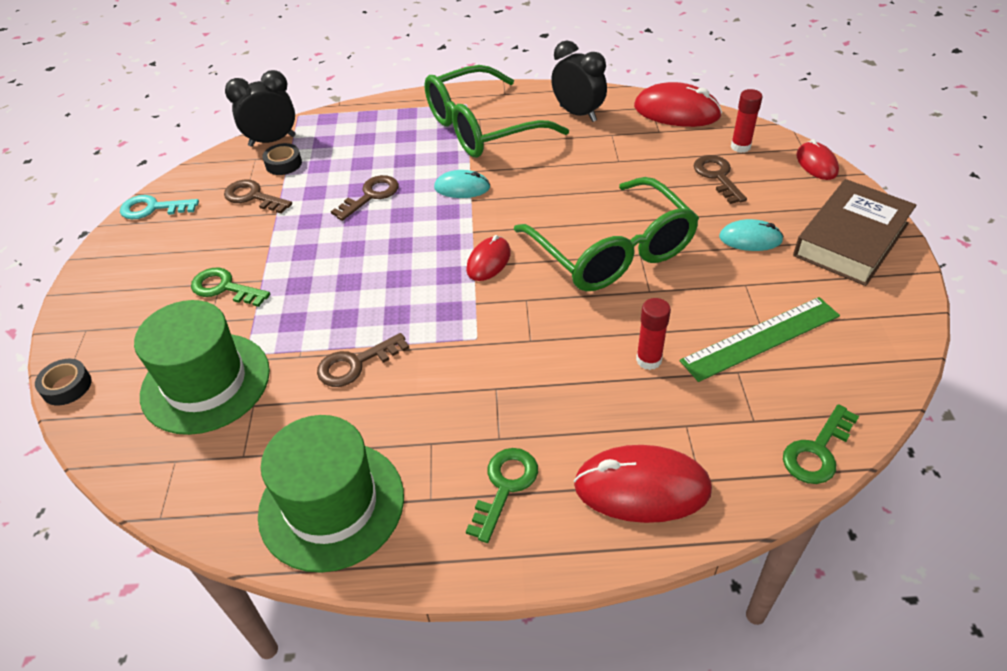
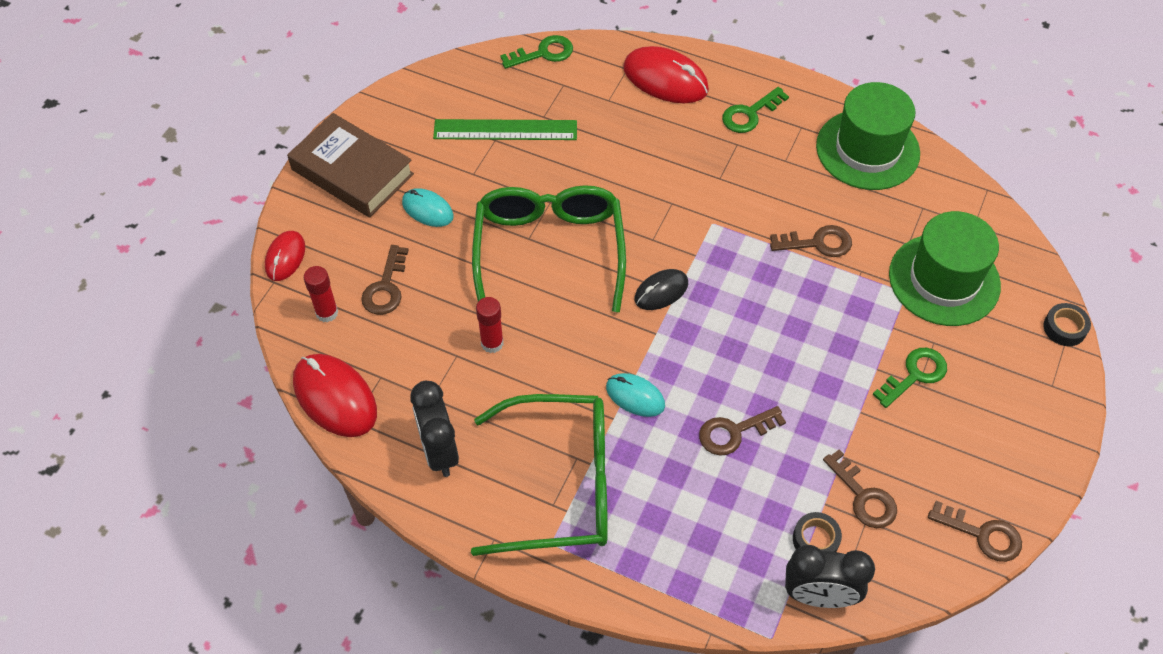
camera: 155 degrees left, 10 degrees up
(153, 208) = (982, 534): turquoise key -> brown key
(224, 288) = (914, 375): green key -> green key turned 90 degrees counterclockwise
(488, 261) = (661, 291): red mouse -> black mouse
(648, 360) = (597, 150): red glue stick -> red glue stick (492, 343)
(851, 239) = (352, 172): brown book -> brown book turned 60 degrees clockwise

